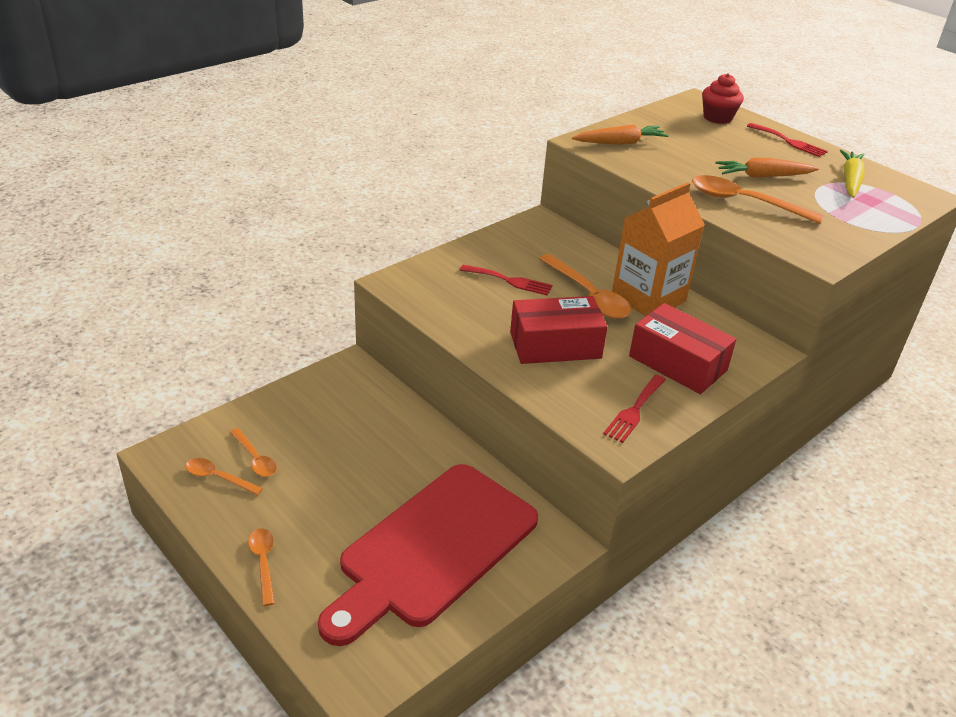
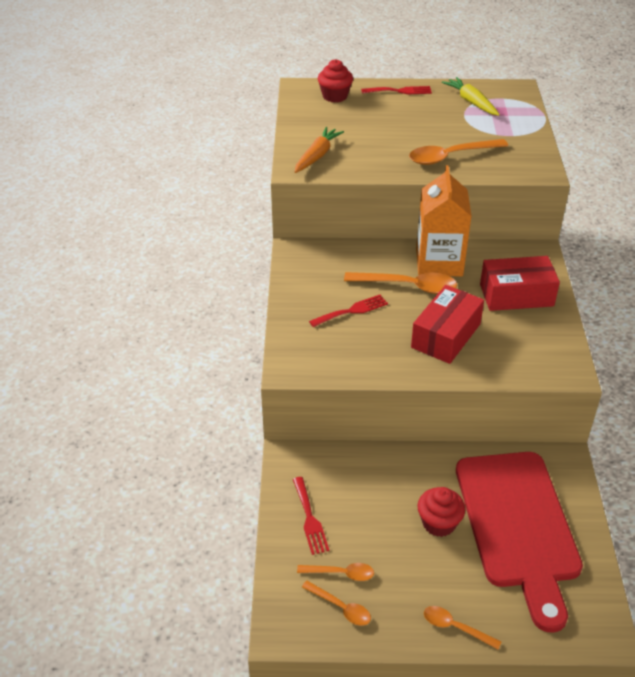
camera: 45 degrees left, 5 degrees up
(218, 477) = (341, 608): orange spoon -> orange spoon turned 120 degrees counterclockwise
(376, 491) = (439, 523): none -> red cupcake
(634, 411) = (543, 343): red fork -> red fork (310, 518)
(763, 176) = (429, 129): orange carrot -> none

